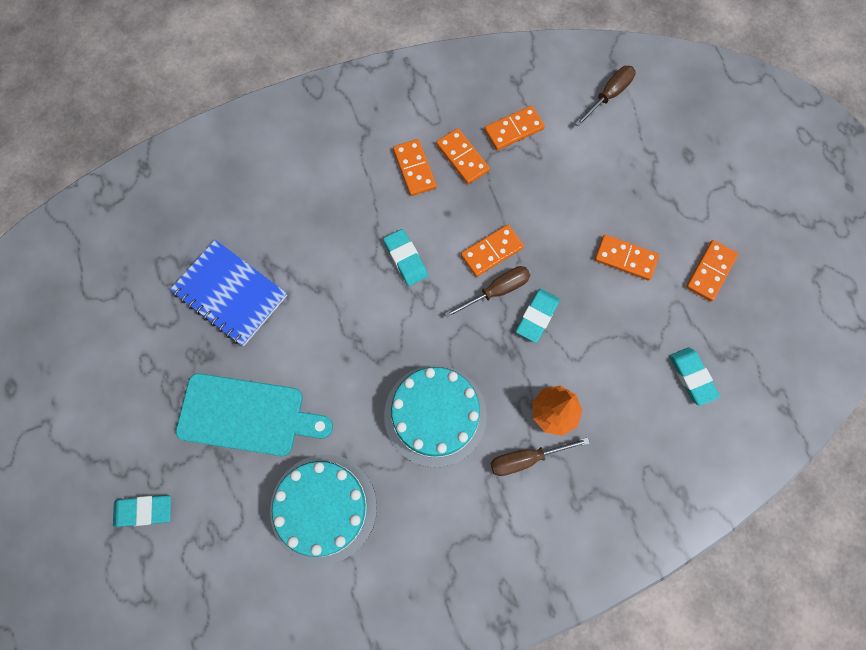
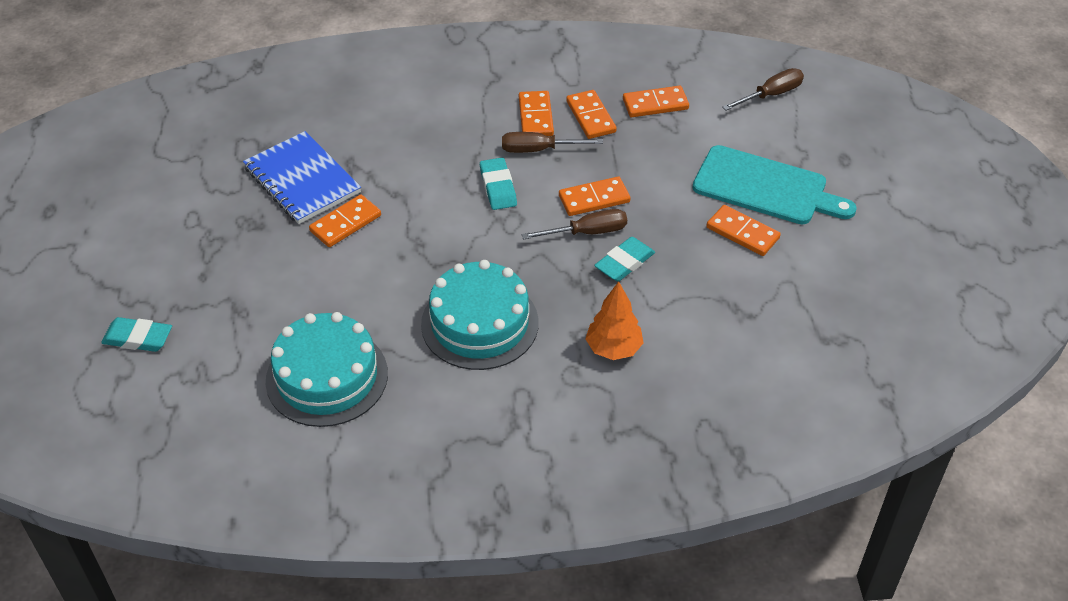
camera: 15 degrees right, 25 degrees down
(247, 415) = (278, 281): turquoise cutting board -> turquoise cutting board (765, 187)
(526, 459) = (567, 382): brown screwdriver -> brown screwdriver (538, 150)
(692, 377) = (785, 350): turquoise eraser -> none
(710, 271) = (837, 263): orange domino -> orange domino (345, 223)

